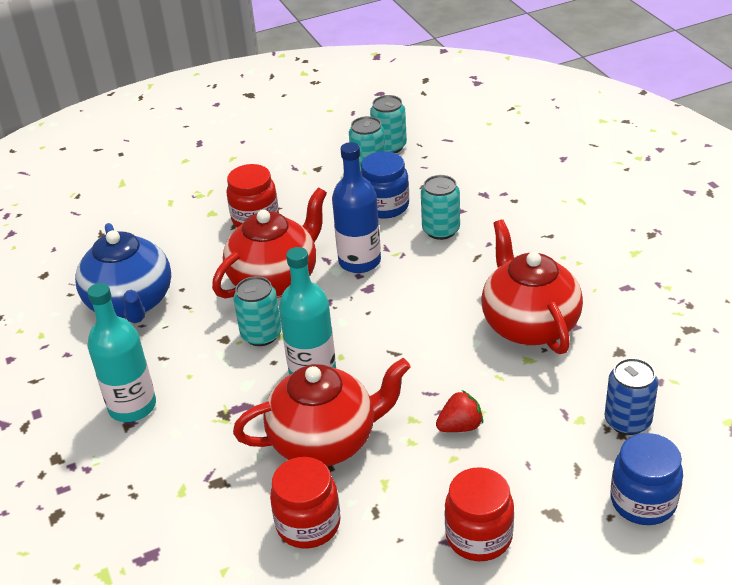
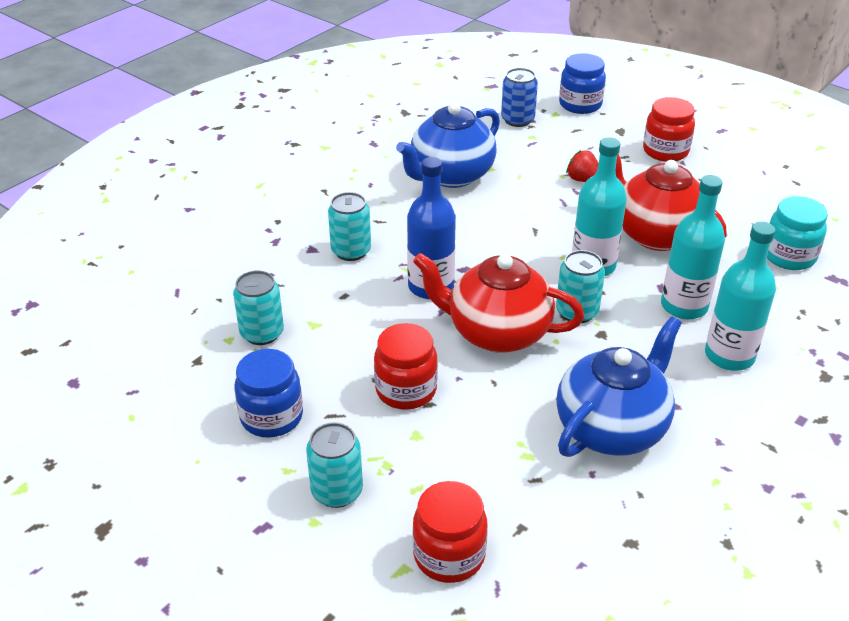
camera: 120 degrees left, 0 degrees up
(210, 536) = (789, 256): none -> turquoise jar
(211, 408) = (684, 306): none -> turquoise bottle
(308, 524) = (731, 217): red jar -> red jar (449, 555)
(385, 206) = (329, 298): blue jar -> blue jar (271, 417)
(389, 146) = (207, 332): turquoise can -> turquoise can (337, 491)
(529, 324) = (450, 175): red teapot -> blue teapot

